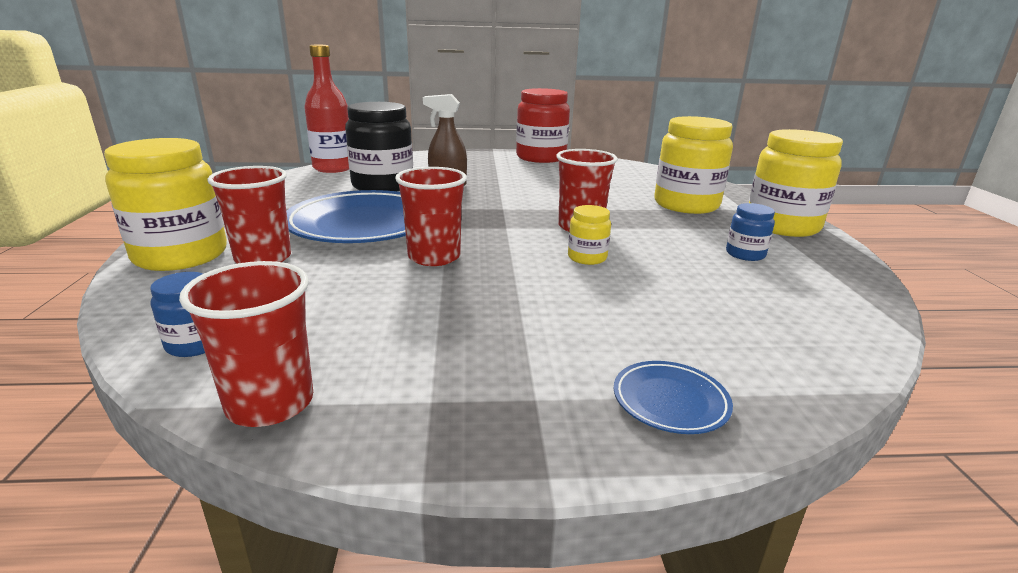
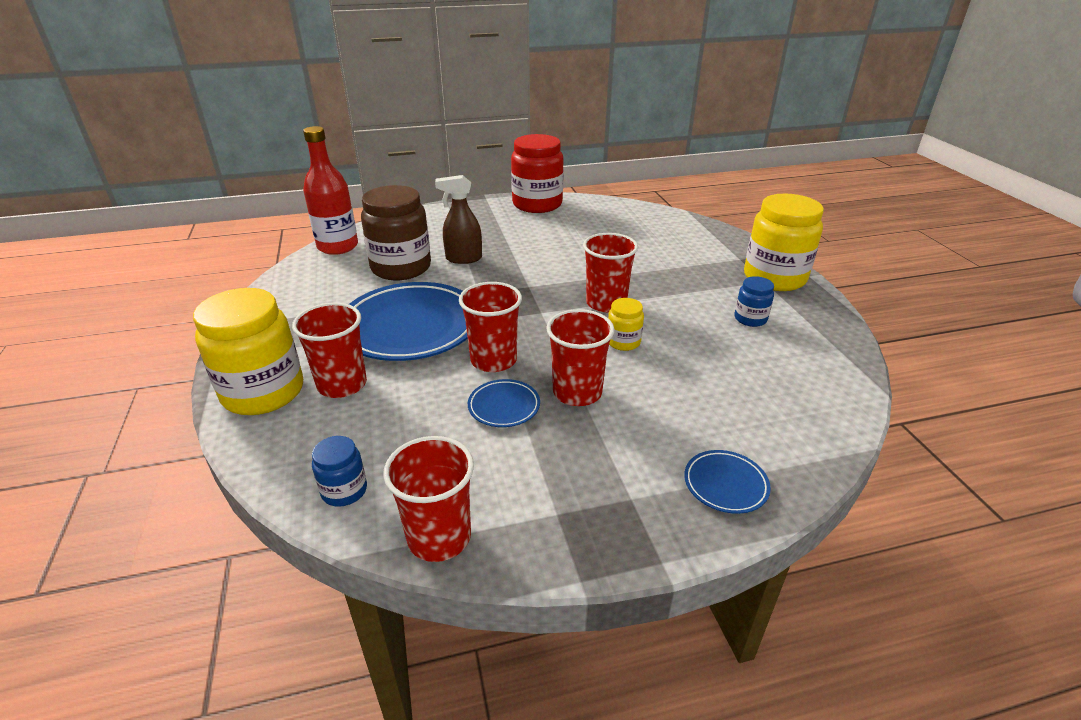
camera: 10 degrees left, 10 degrees up
(382, 185) = (401, 268): black jar -> brown jar
(423, 294) = (504, 406): none -> blue plate
(514, 292) = (577, 392): none -> red cup
(686, 205) = (689, 259): yellow jar -> none

